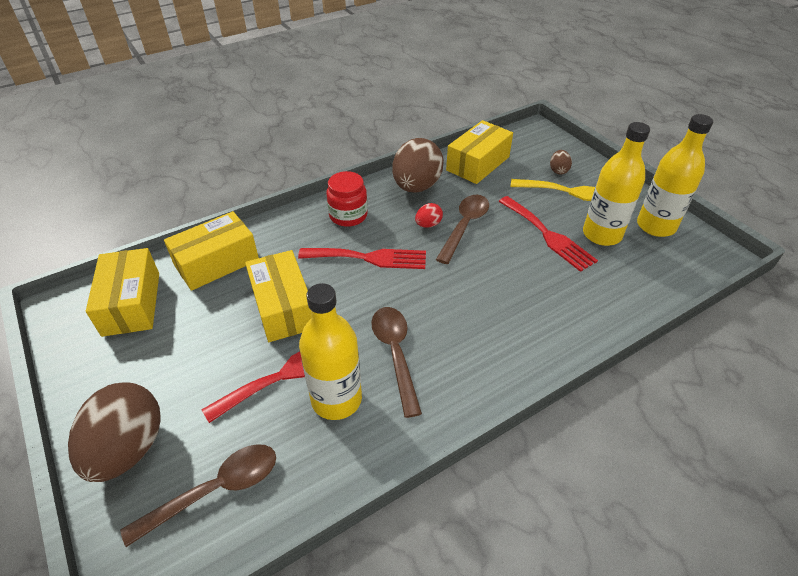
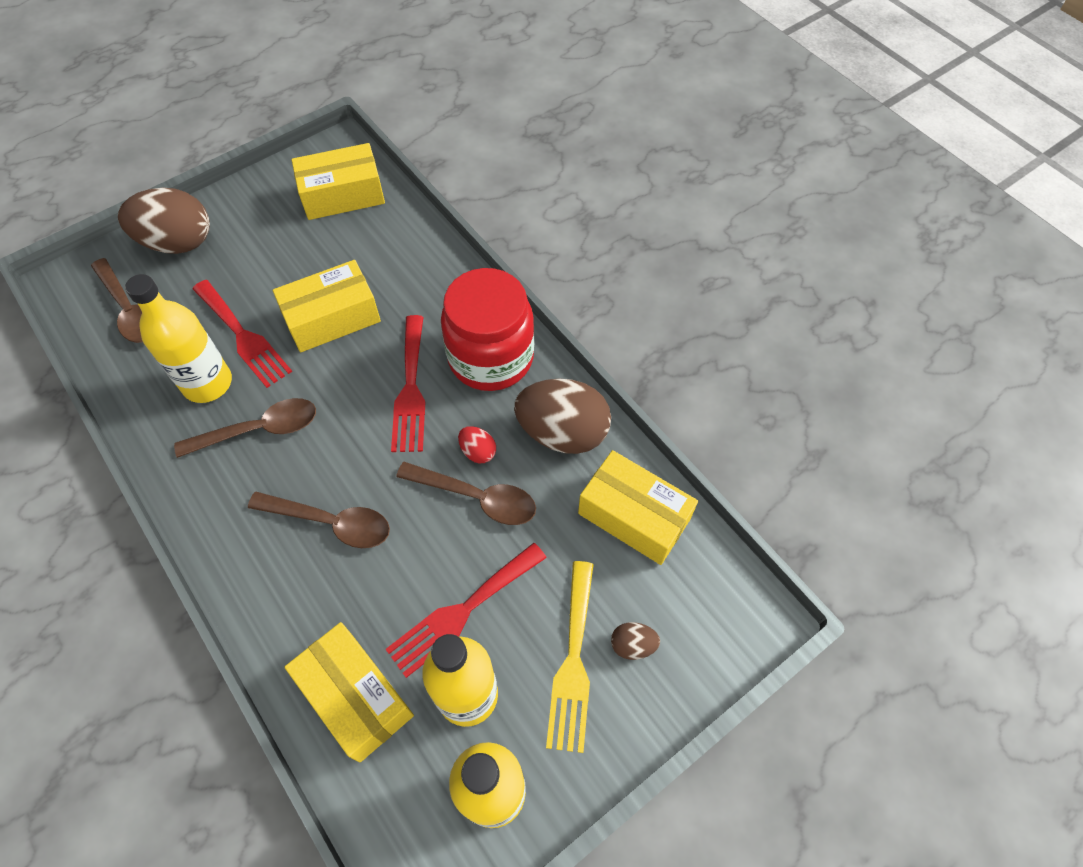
camera: 85 degrees right, 15 degrees up
(216, 262) = (401, 246): yellow box -> yellow box (355, 696)
(348, 215) = (491, 357): red jar -> red jar, size x1.70
(485, 303) = (330, 522): none -> brown spoon

